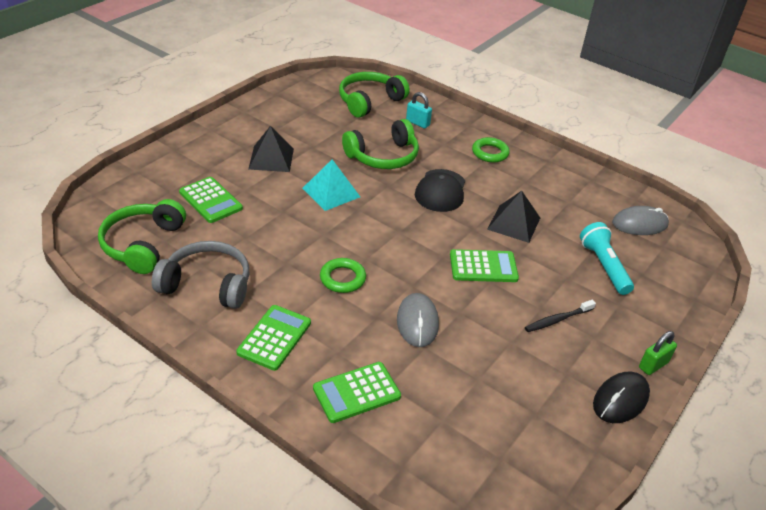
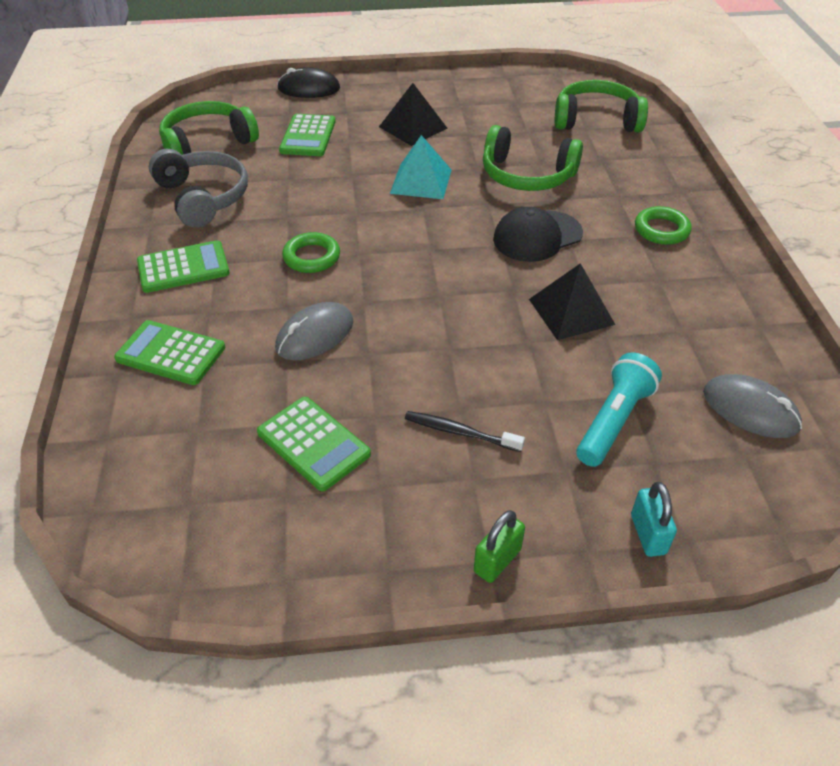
camera: 50 degrees right, 5 degrees up
(417, 123) = (619, 162): turquoise padlock -> turquoise padlock (648, 534)
(483, 267) = (463, 330): green calculator -> green calculator (313, 443)
(620, 399) = (395, 559): black mouse -> black mouse (309, 88)
(653, 365) = (497, 560): green padlock -> green padlock turned 60 degrees counterclockwise

